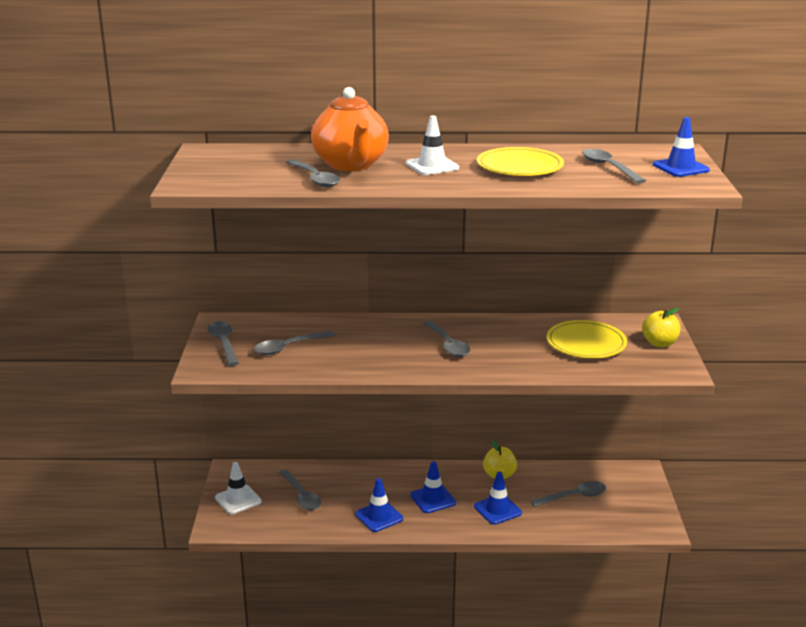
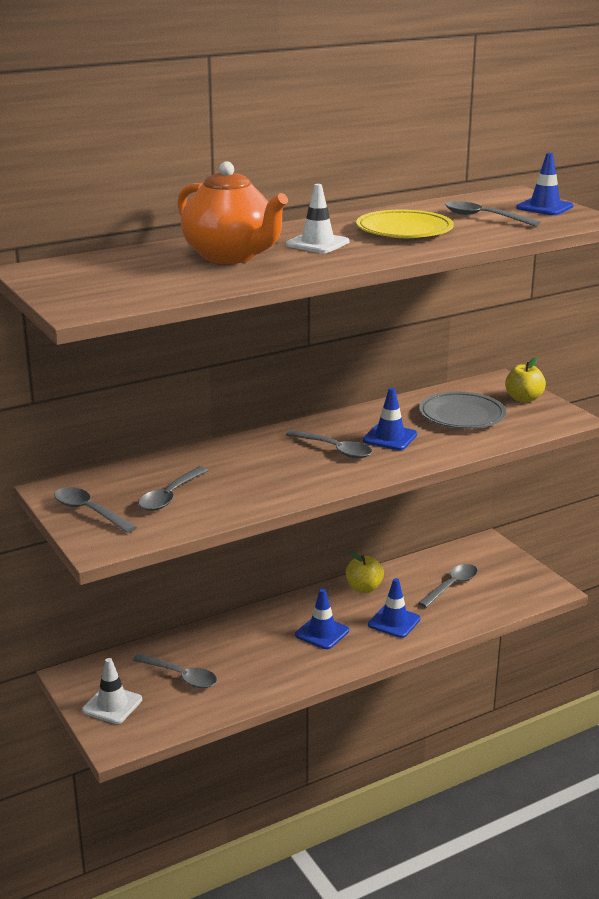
camera: 30 degrees left, 0 degrees up
(315, 179) = (218, 276): grey spoon -> none
(379, 516) = (284, 669): blue traffic cone -> blue traffic cone (390, 437)
(586, 344) = (462, 415): yellow plate -> grey plate

